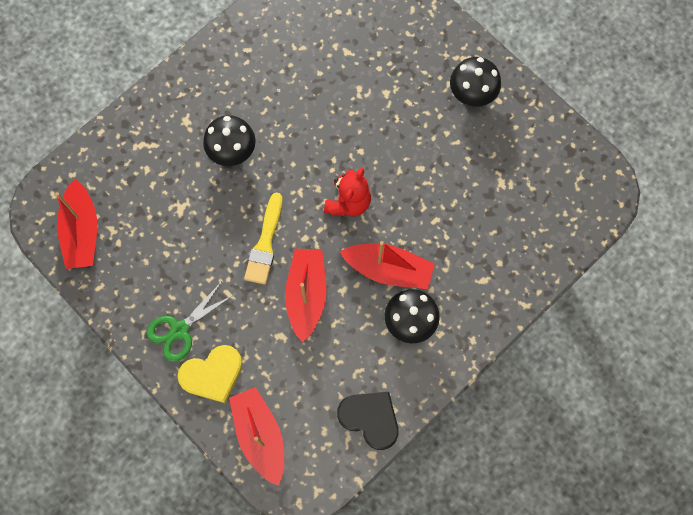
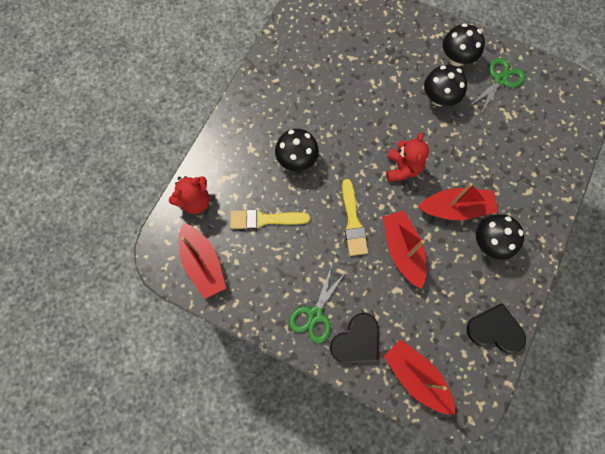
camera: 20 degrees left, 0 degrees up
(100, 159) = (195, 201): none -> red teddy bear
(168, 207) = (265, 219): none -> yellow brush
(212, 374) = (356, 341): yellow heart -> black heart
(429, 135) = (439, 98): none -> black mushroom
(513, 138) = (500, 80): none -> green scissors

